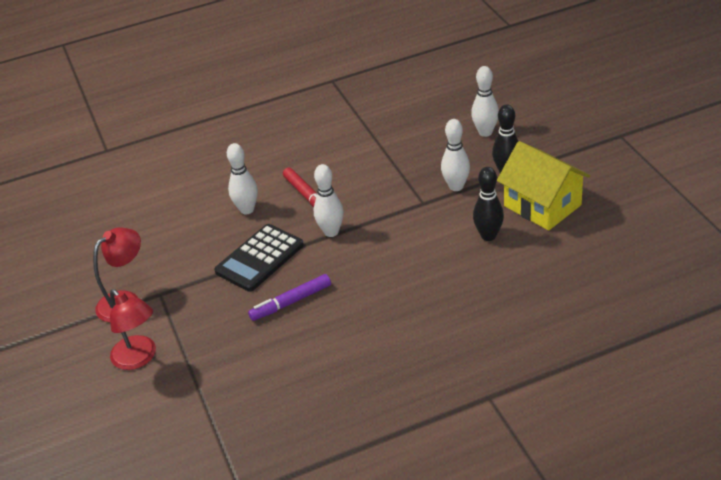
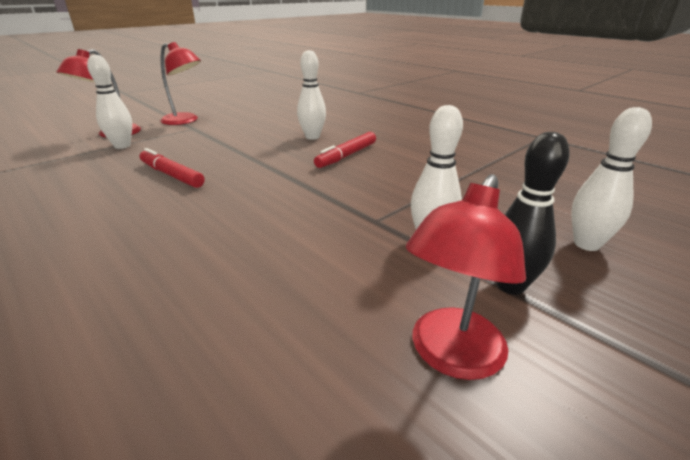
camera: 65 degrees right, 10 degrees down
(259, 258) = (242, 152): black calculator -> none
(291, 302) = (171, 175): purple marker -> red marker
(331, 232) = (292, 175): white bowling pin -> white bowling pin (122, 146)
(488, 236) = (324, 296): black bowling pin -> none
(542, 205) = (451, 356): yellow house -> red lamp

